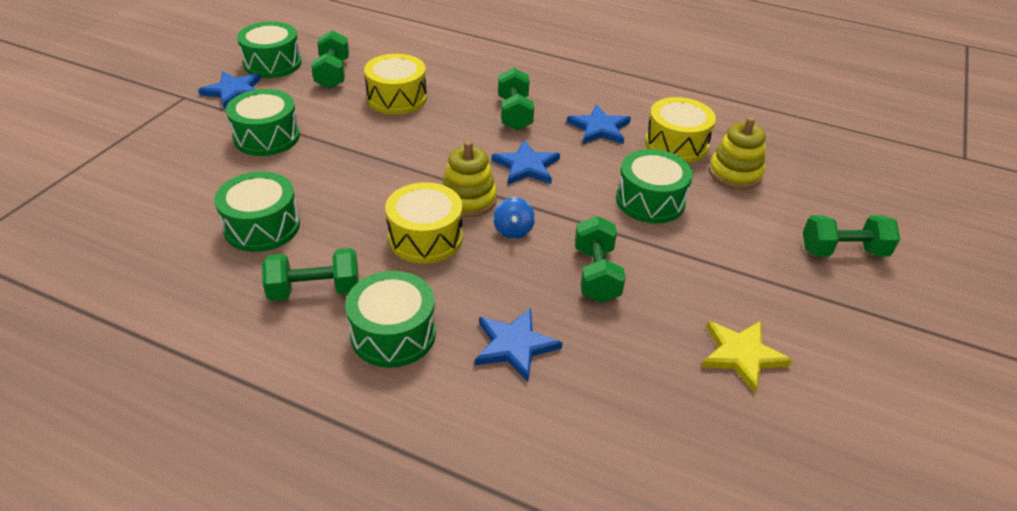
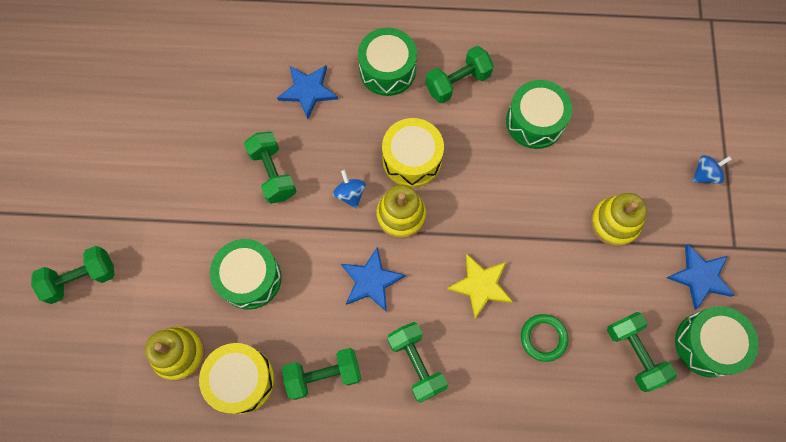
camera: 160 degrees right, 30 degrees up
(146, 141) = (705, 174): none -> blue spinning top
(267, 137) = (614, 223): green drum -> yellow stacking toy
(397, 98) = (543, 338): yellow drum -> green ring
(599, 128) = (324, 375): blue star -> green dumbbell
(741, 355) = (159, 140): yellow star -> yellow star (480, 285)

